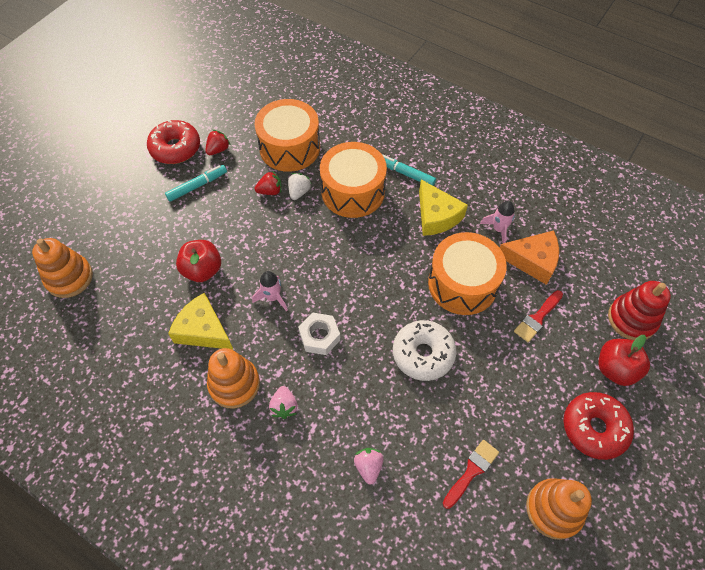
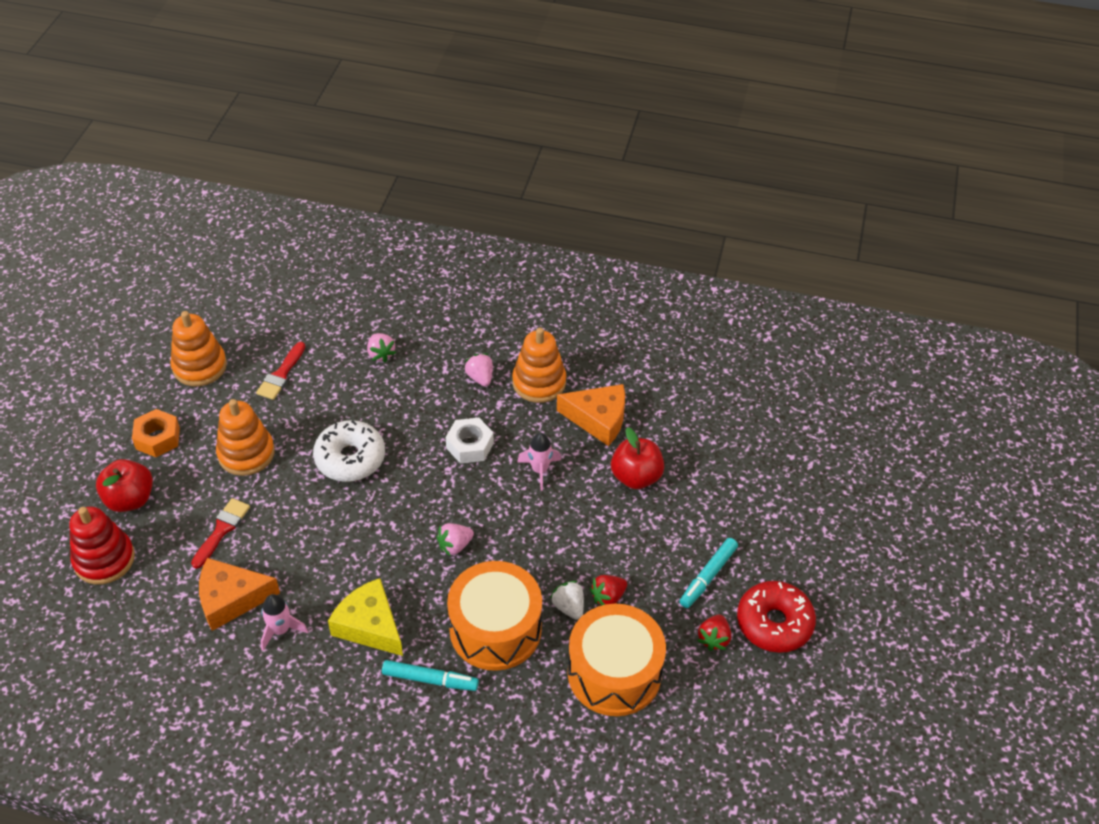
camera: 160 degrees right, 10 degrees down
(69, 278) = (778, 429): orange stacking toy -> orange stacking toy (246, 453)
(203, 330) = (598, 419): yellow cheese -> orange cheese
(299, 192) = (568, 607): white strawberry -> white strawberry turned 150 degrees clockwise
(360, 255) = (455, 546): none -> pink strawberry
(462, 284) = (318, 545): orange drum -> none
(594, 428) = (157, 438): red donut -> orange nut

